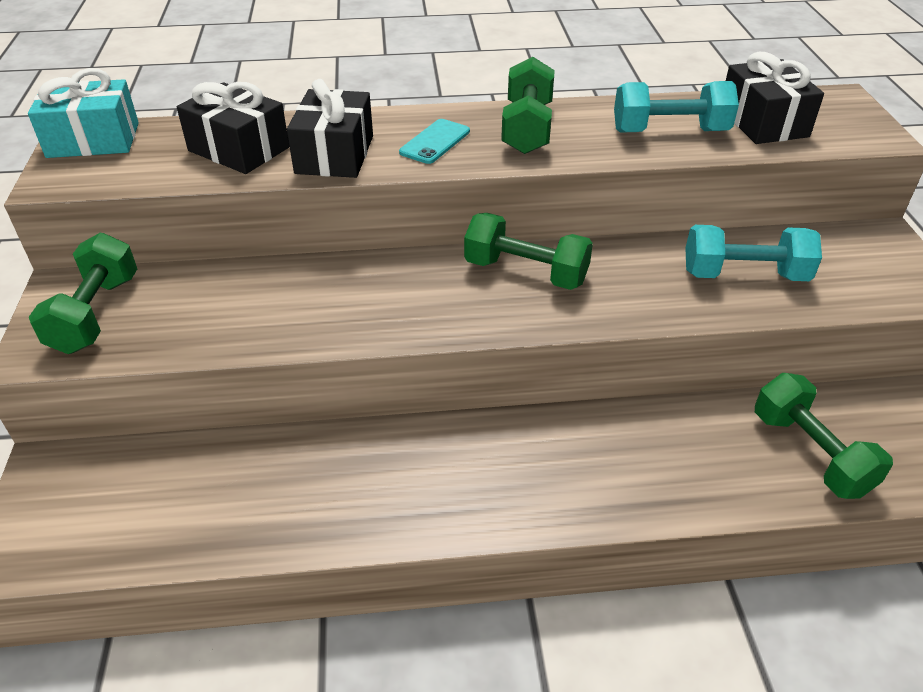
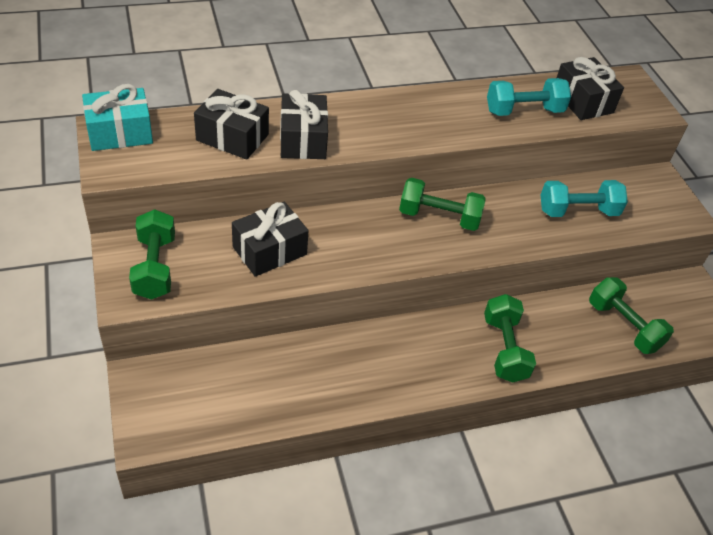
camera: 15 degrees left, 5 degrees up
(263, 302) = (269, 250): none -> black gift
(435, 142) = (369, 126): turquoise phone -> none
(527, 128) = (429, 111): green dumbbell -> green dumbbell (504, 349)

